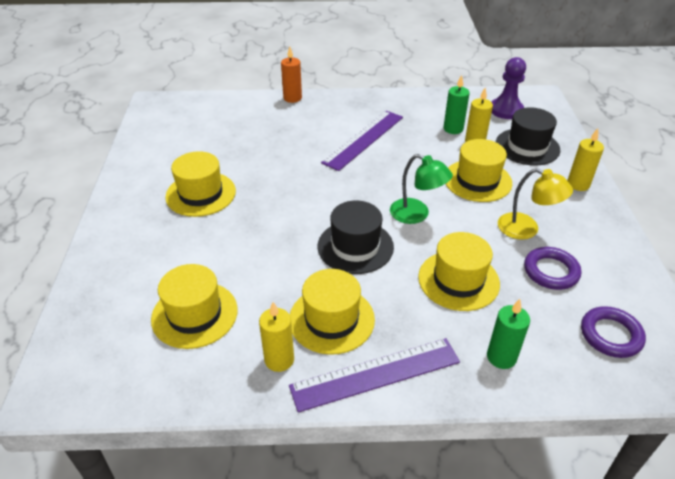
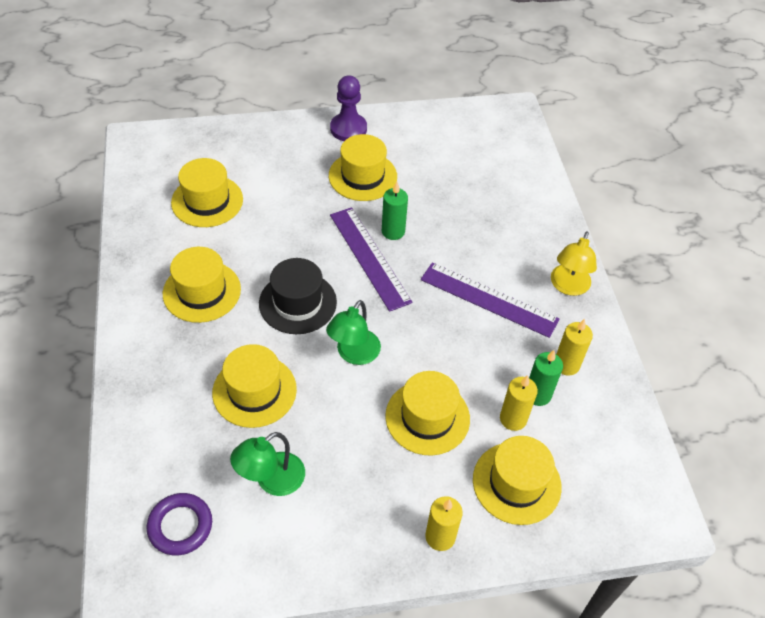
camera: 80 degrees right, 10 degrees up
(279, 360) = (158, 261): yellow candle -> yellow candle (566, 365)
(292, 98) = (561, 224): orange candle -> none
(375, 374) = (141, 326): purple ruler -> purple ruler (369, 257)
(501, 357) = (155, 422): green candle -> green candle (393, 231)
(506, 110) = (607, 464): purple pawn -> purple pawn (348, 129)
(526, 229) = (341, 463): yellow lamp -> yellow lamp (568, 287)
(527, 147) = (516, 483): black hat -> yellow hat
(551, 271) = (272, 480): purple ring -> green lamp

